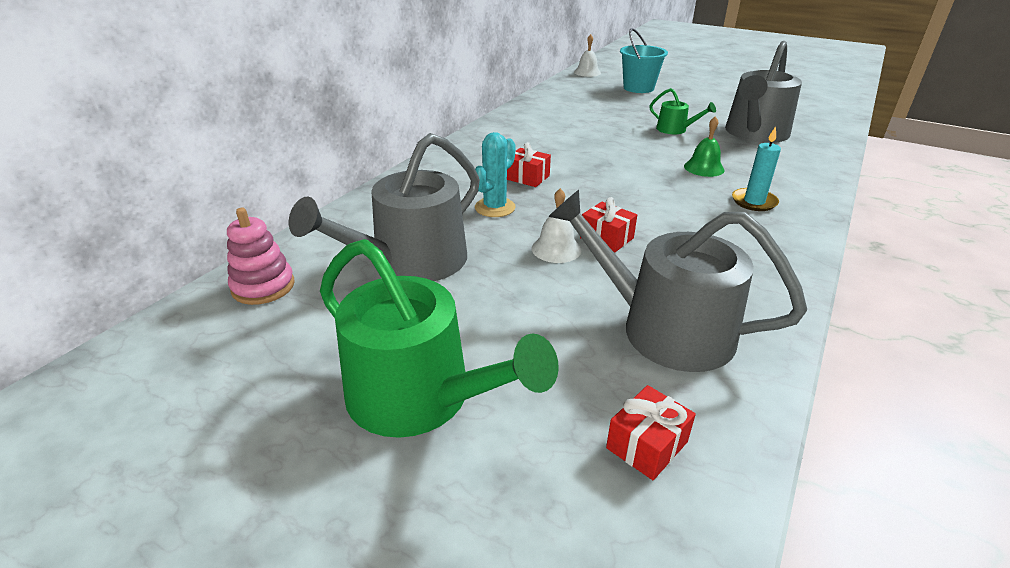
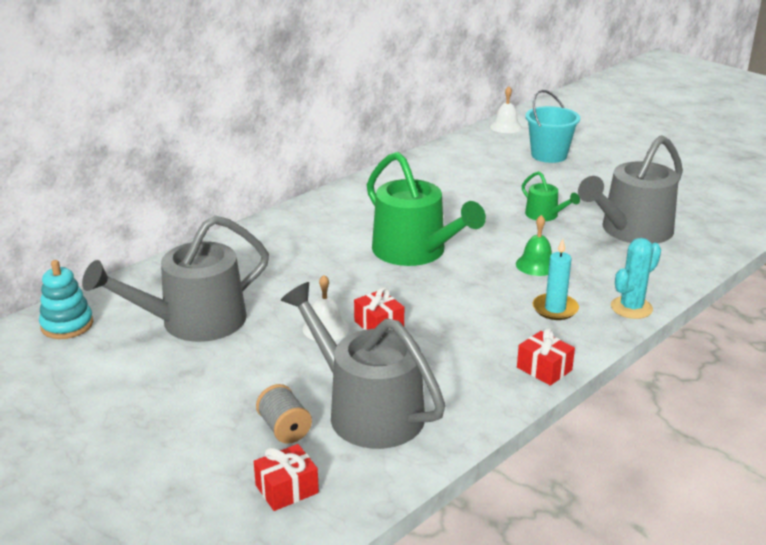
camera: 15 degrees right, 5 degrees down
(263, 286) = (67, 325): pink stacking toy -> turquoise stacking toy
(420, 397) = (144, 428): green watering can -> green watering can (415, 251)
(495, 207) = (296, 280): turquoise cactus -> turquoise cactus (631, 308)
(527, 177) = (348, 253): red gift -> red gift (544, 369)
(590, 366) = (284, 429): none -> grey spool

